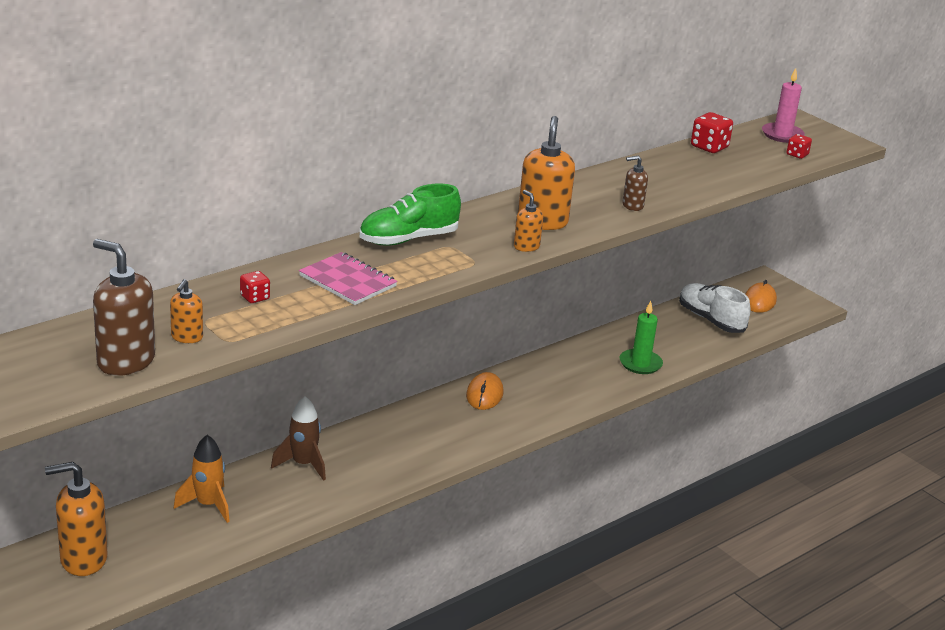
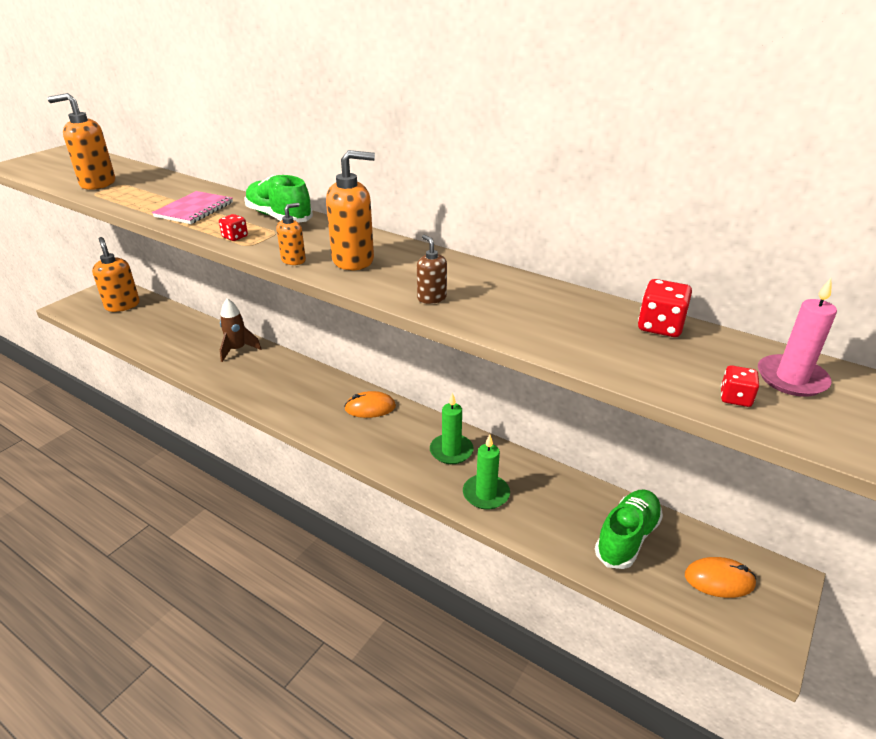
camera: 75 degrees right, 5 degrees up
(125, 361) = (64, 176): brown soap dispenser -> none
(187, 337) = (97, 183): orange soap dispenser -> orange soap dispenser, size x1.88
(208, 505) = (182, 328): orange rocket -> none
(255, 297) = (159, 190): red dice -> red dice (235, 237)
(576, 366) = (451, 451): none -> green candle
(711, 320) = (627, 538): white shoe -> green shoe

